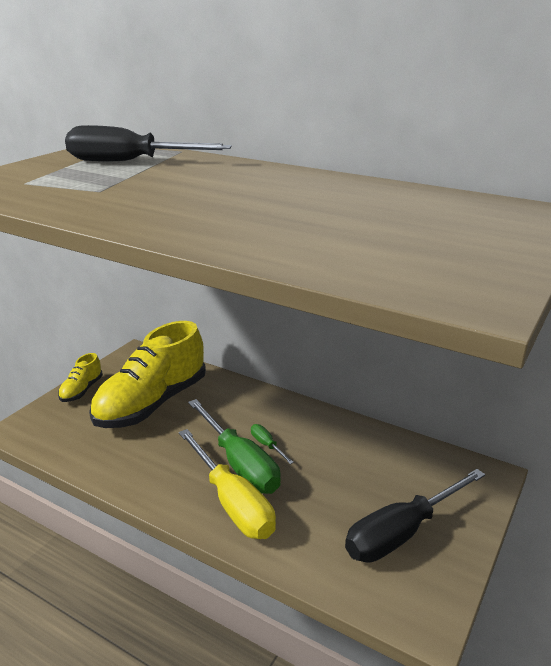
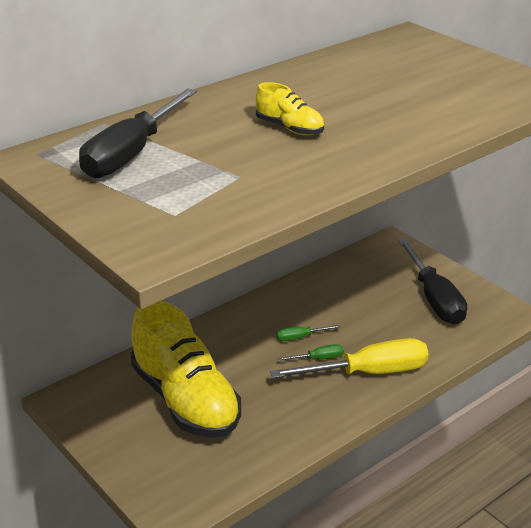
camera: 70 degrees left, 5 degrees up
(81, 390) = (120, 454): yellow shoe -> yellow shoe (289, 128)
(239, 464) = (318, 358): green screwdriver -> green screwdriver, size x0.43

